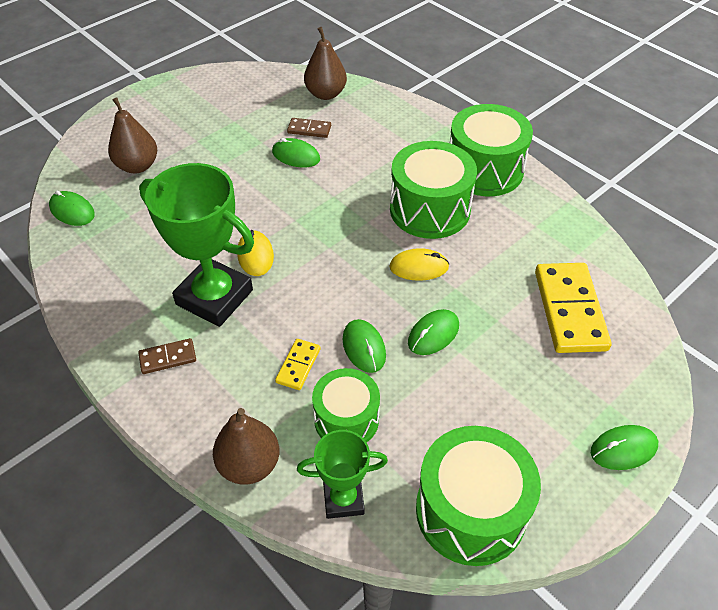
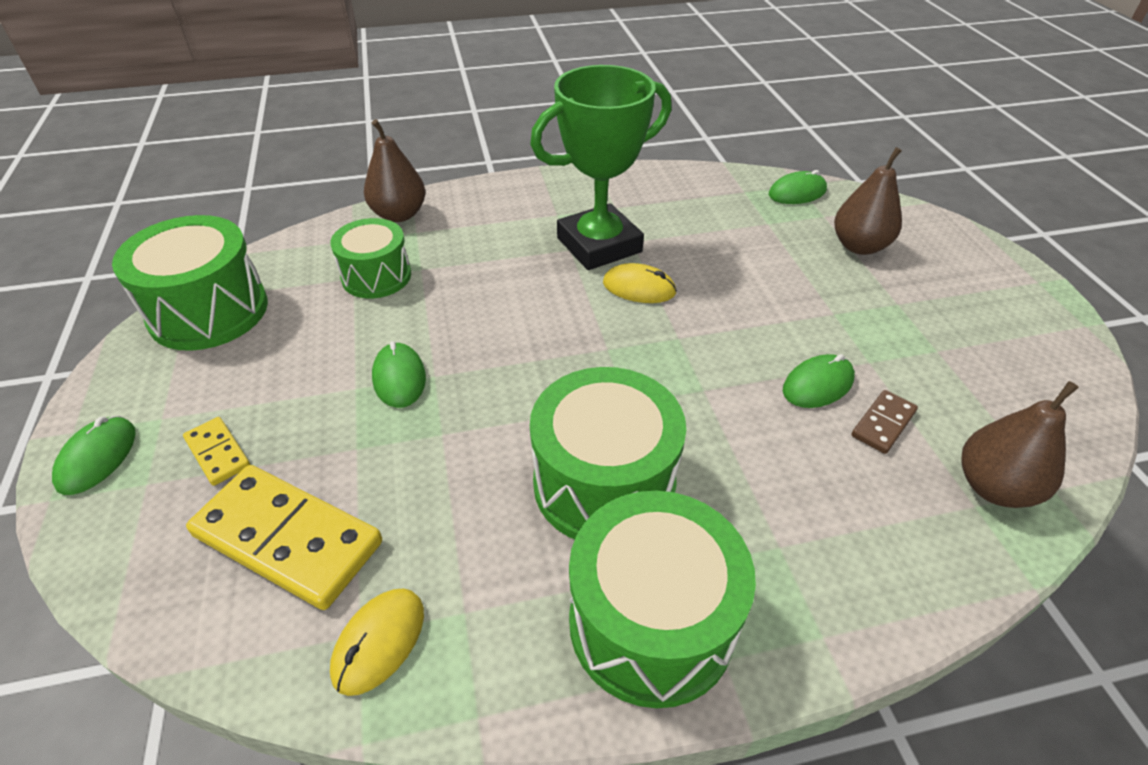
camera: 120 degrees right, 5 degrees down
(168, 358) = (549, 203): brown domino -> none
(298, 366) = (464, 269): yellow domino -> yellow domino (217, 453)
(343, 499) = (312, 249): green trophy -> none
(364, 347) = (439, 318): green mouse -> none
(419, 267) = (506, 415): yellow mouse -> yellow mouse (379, 642)

